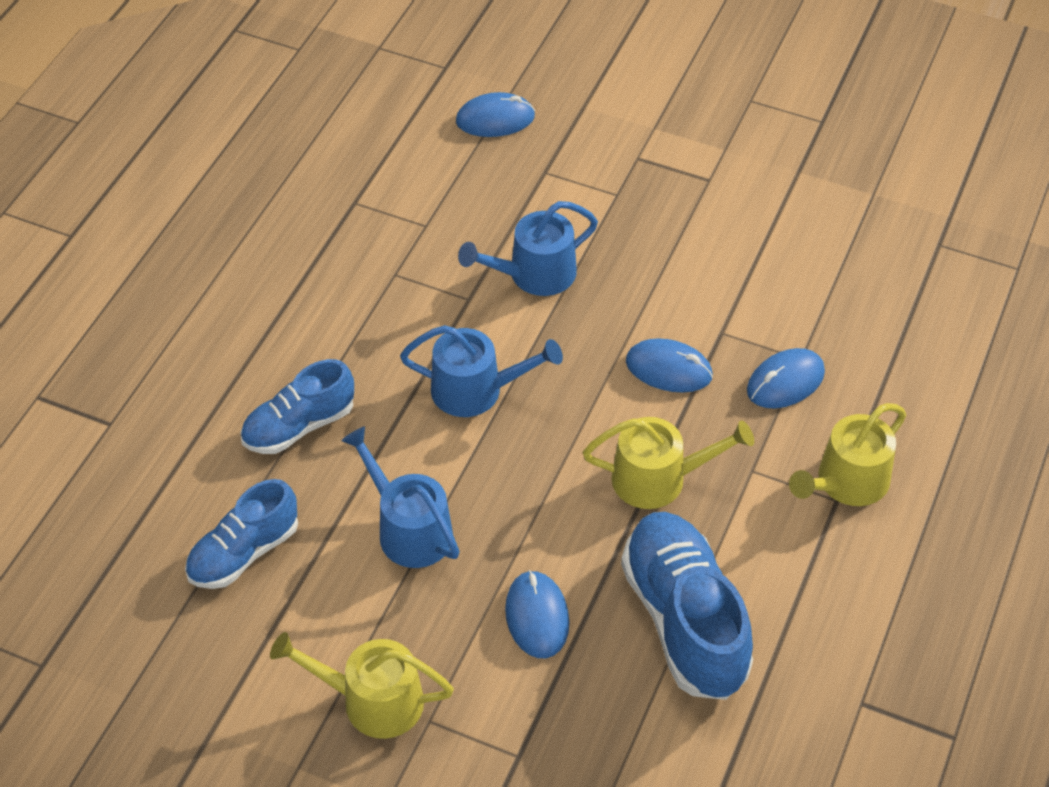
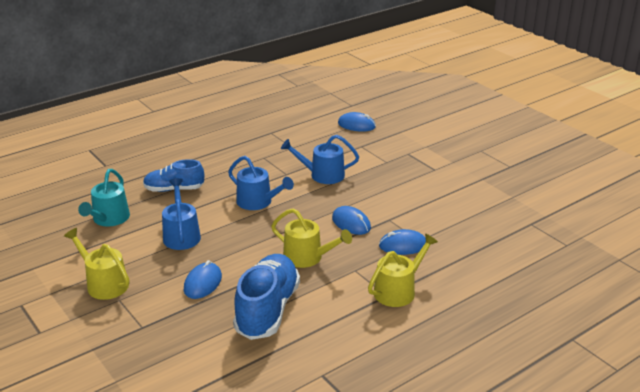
camera: 30 degrees right, 20 degrees down
(244, 553) = (109, 219): blue shoe -> turquoise watering can
(847, 482) = (398, 291): yellow watering can -> yellow watering can turned 150 degrees clockwise

